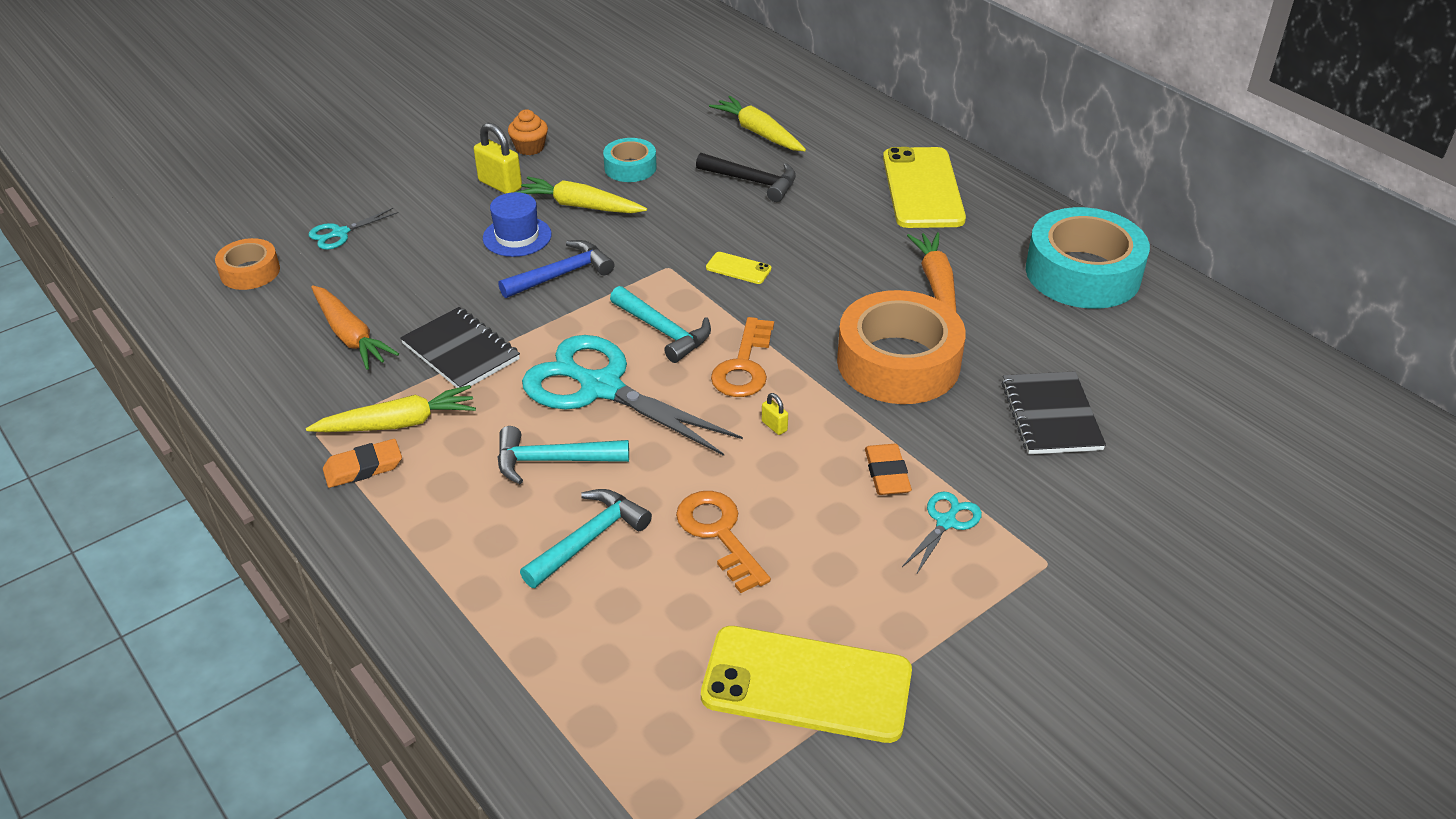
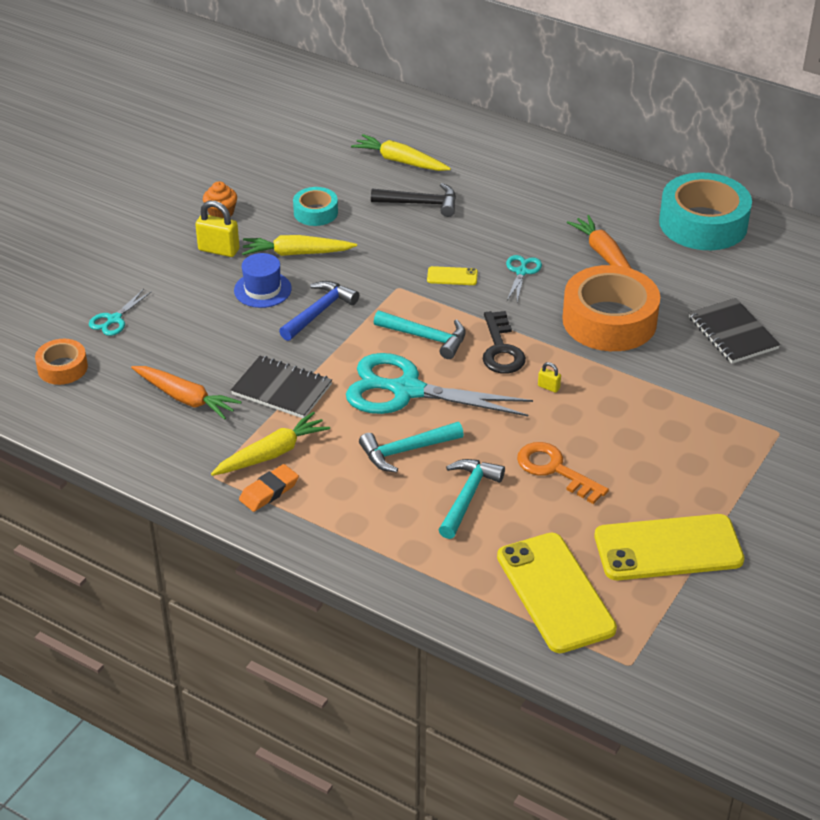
camera: 20 degrees left, 0 degrees up
(744, 365) = (501, 349): orange key -> black key
(887, 474) = (644, 400): orange eraser -> none
(922, 188) = (553, 181): yellow phone -> yellow phone (555, 593)
(946, 522) = (701, 423): turquoise scissors -> turquoise scissors (521, 272)

